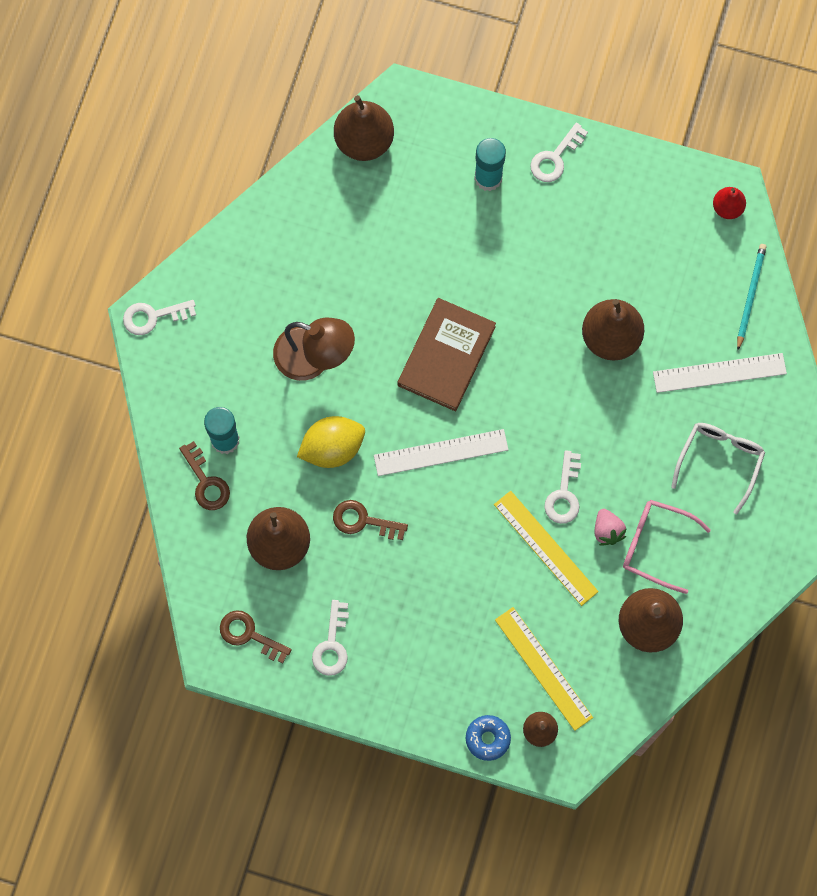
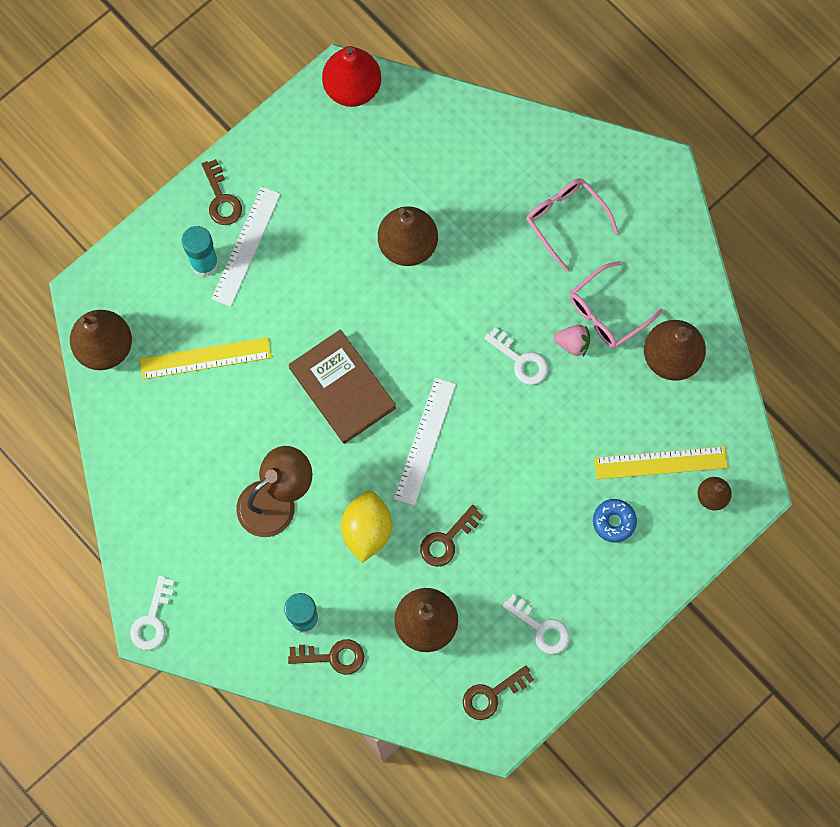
camera: 60 degrees left, 0 degrees up
(487, 738) = (695, 543): blue donut -> blue donut (614, 522)
(545, 548) = (558, 402): yellow ruler -> yellow ruler (205, 358)
(555, 158) = (221, 199): white key -> brown key
(719, 373) = (490, 177): white ruler -> white ruler (246, 246)
(719, 462) = (566, 221): white glasses -> pink glasses
(727, 208) = (352, 88): red pear -> red pear, size x1.85
(750, 295) = (439, 114): turquoise pencil -> none

